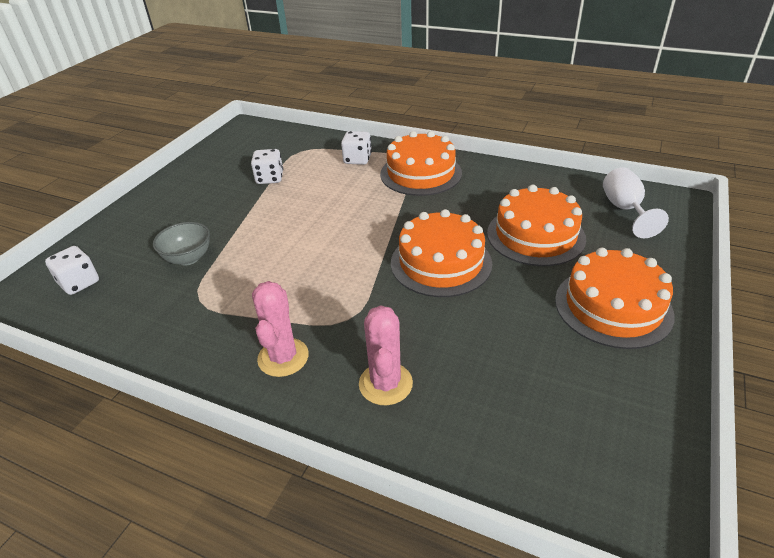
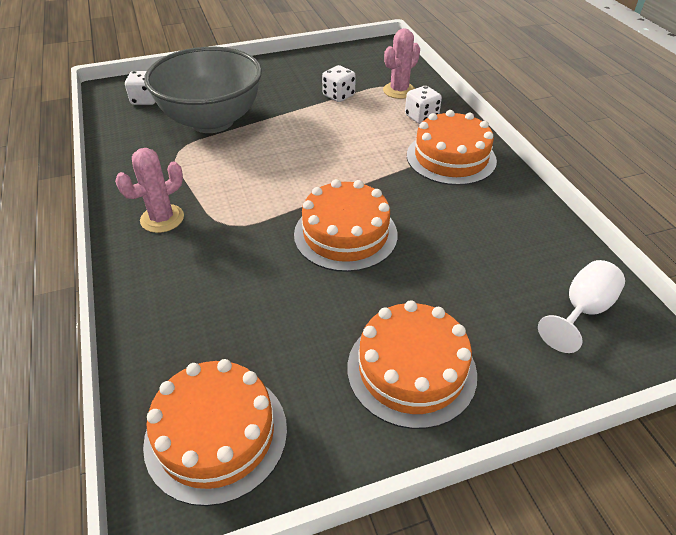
camera: 45 degrees right, 5 degrees up
(188, 258) = (212, 121): grey bowl -> grey bowl, size x2.37
(385, 384) = (182, 280): pink cactus -> pink cactus (399, 91)
(535, 235) = (454, 269): orange cake -> orange cake (216, 434)

